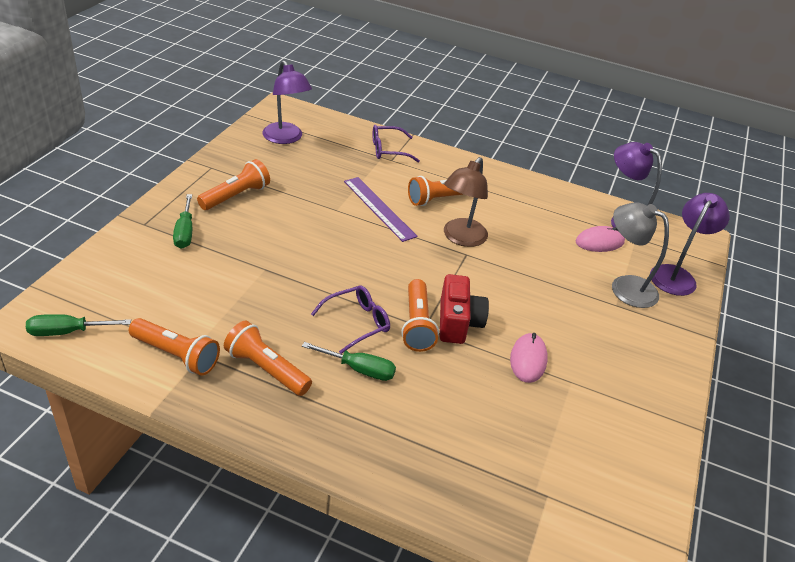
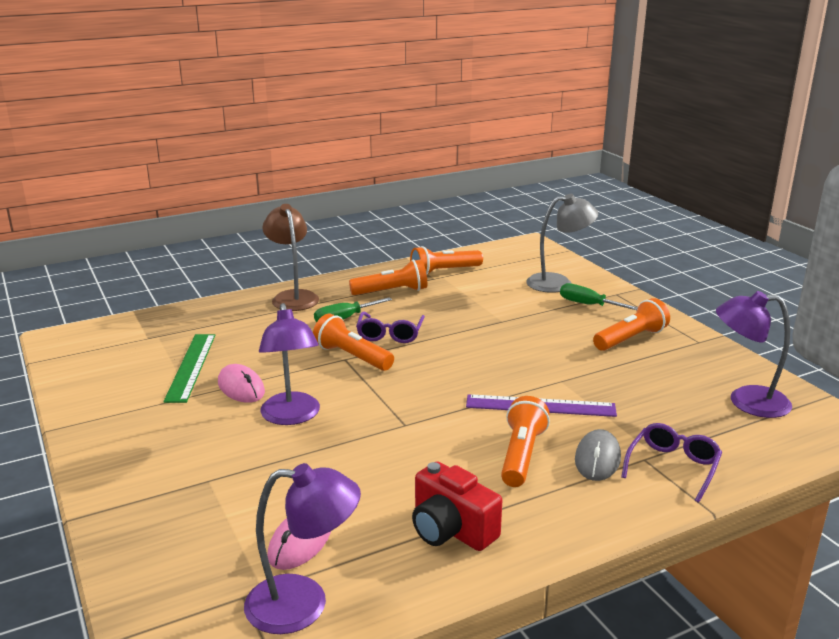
camera: 135 degrees right, 15 degrees down
(68, 332) = (507, 251): green screwdriver -> none
(236, 196) = (631, 339): orange flashlight -> orange flashlight turned 120 degrees counterclockwise
(410, 174) = (597, 459): none -> grey mouse
(458, 322) = (327, 375): red camera -> red camera (451, 530)
(461, 238) = (433, 434): brown lamp -> brown lamp (293, 297)
(543, 415) = (191, 366): none -> green ruler
(625, 286) = (216, 506): grey lamp -> grey lamp (558, 283)
(676, 275) = (163, 570): purple lamp -> purple lamp (292, 416)

